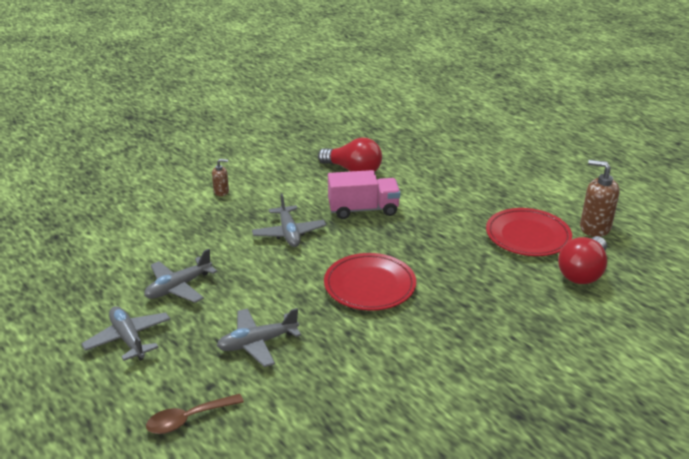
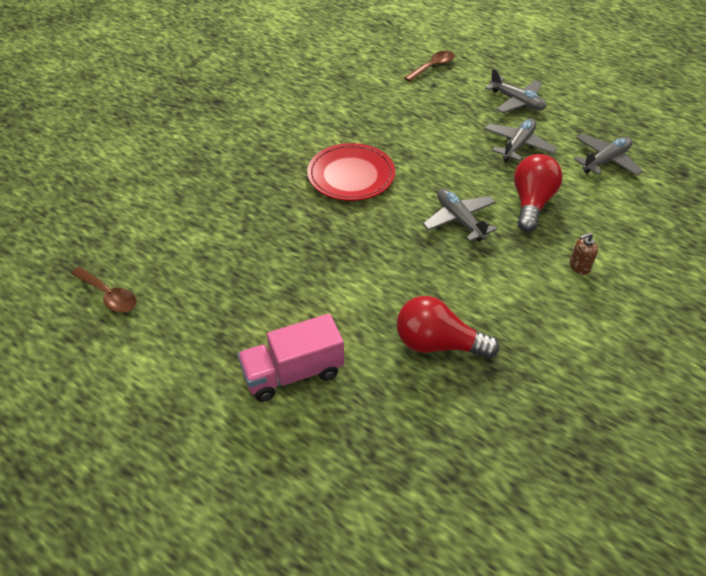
camera: 165 degrees right, 15 degrees up
(257, 343) = (419, 115): grey plane -> grey plane (605, 161)
(363, 209) = (394, 271): pink truck -> pink truck (293, 373)
(527, 236) = (194, 266): red plate -> none
(582, 272) = (141, 227): red light bulb -> red light bulb (531, 203)
(594, 228) = (109, 295): brown soap dispenser -> brown spoon

